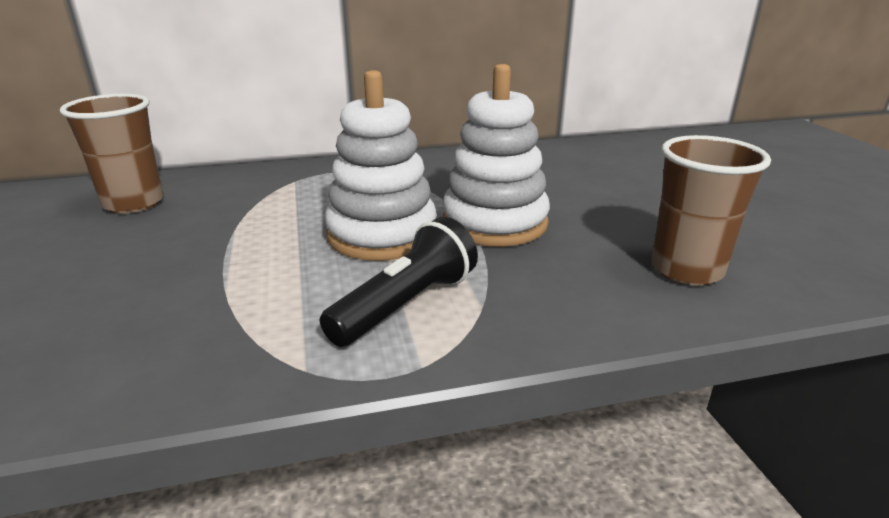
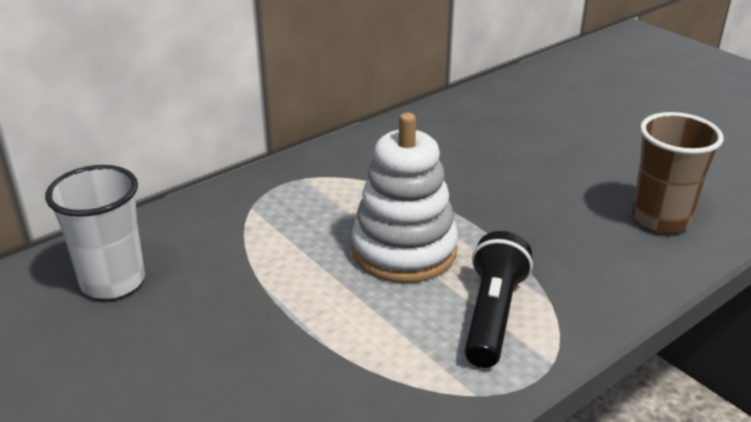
camera: 25 degrees left, 5 degrees up
(133, 203) = (113, 281): brown cup -> white cup
(494, 223) = (485, 210): white stacking toy -> none

